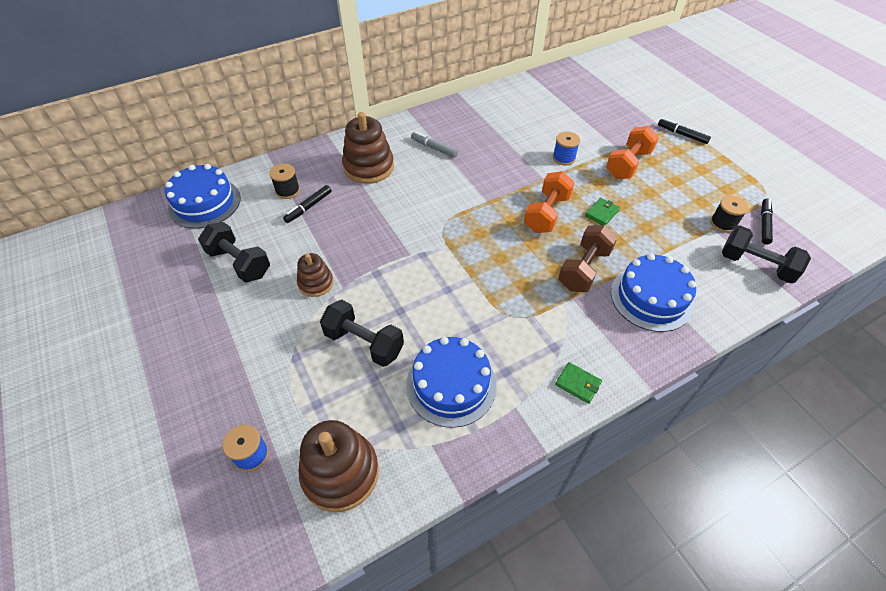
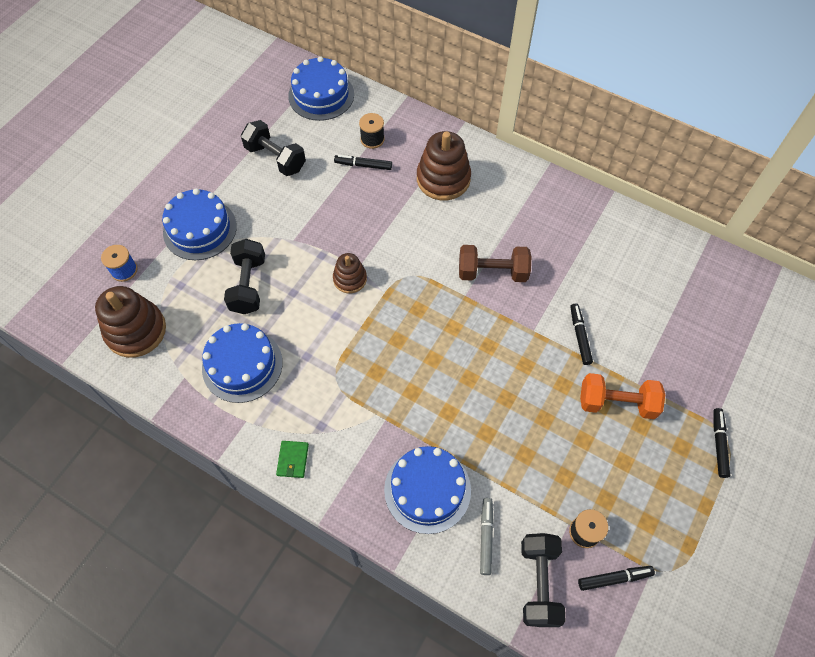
camera: 60 degrees right, 10 degrees up
(239, 263) = (275, 158): black dumbbell -> black dumbbell turned 60 degrees counterclockwise
(263, 358) = (200, 229): none -> blue cake
(316, 283) = (286, 219): brown stacking toy -> brown stacking toy (350, 279)
(434, 148) = (508, 215): grey marker -> grey marker (486, 537)
(546, 214) = (482, 354): orange dumbbell -> none
(564, 158) = (580, 336): blue spool -> black marker
(584, 269) = (428, 416): brown dumbbell -> brown dumbbell (492, 272)
(602, 213) = (518, 404): green wallet -> none

